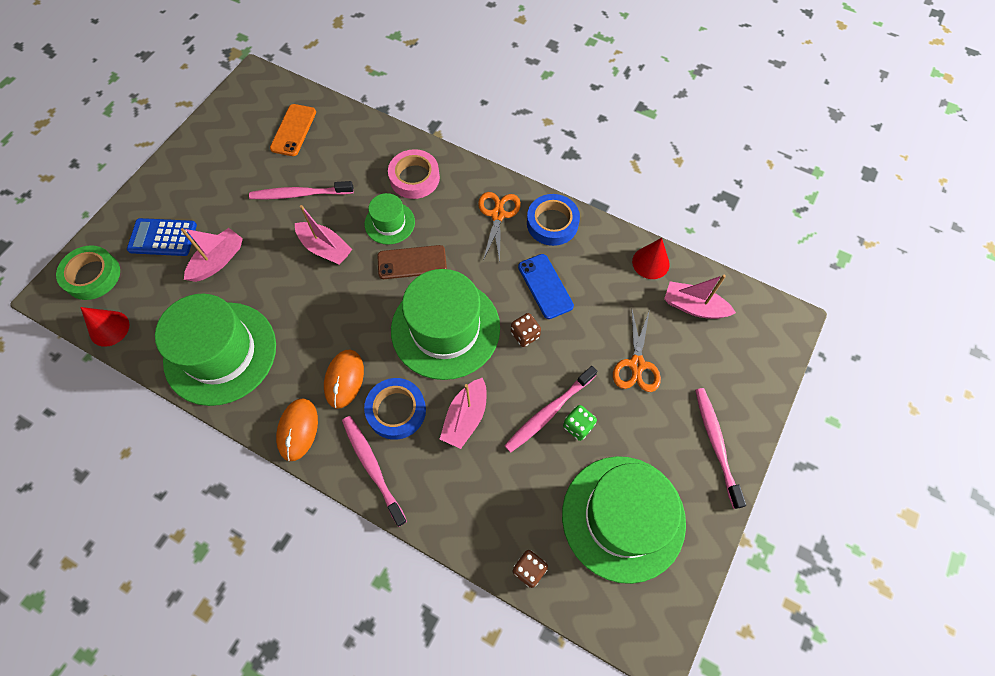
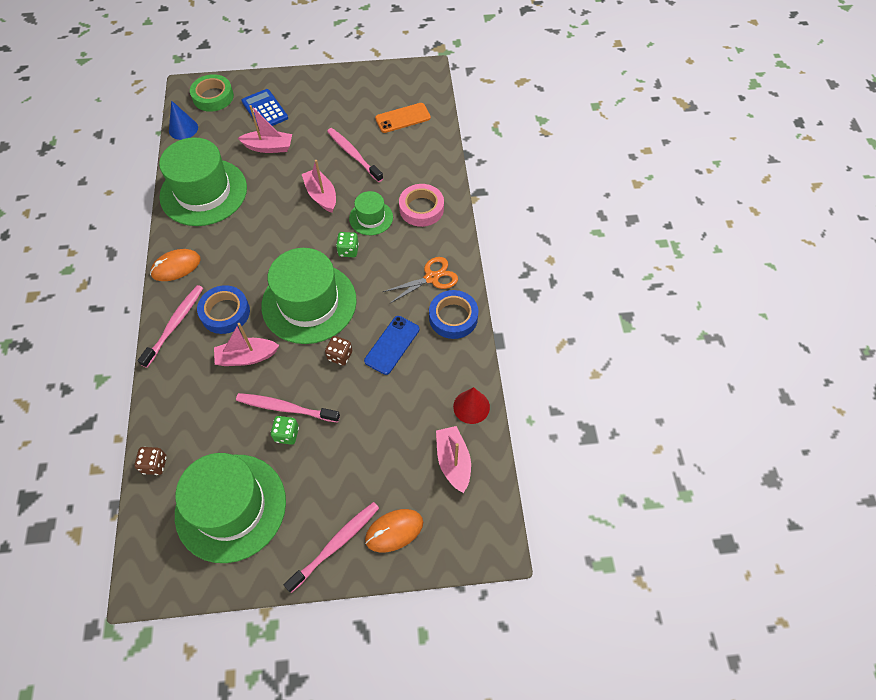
camera: 55 degrees right, 5 degrees down
(109, 328) = (183, 129): red cone -> blue cone
(325, 248) = (321, 195): pink boat -> pink boat turned 150 degrees clockwise
(344, 379) = (229, 269): orange mouse -> orange mouse (394, 531)
(412, 262) = (348, 250): brown phone -> green dice
(636, 365) = (368, 447): orange scissors -> none

